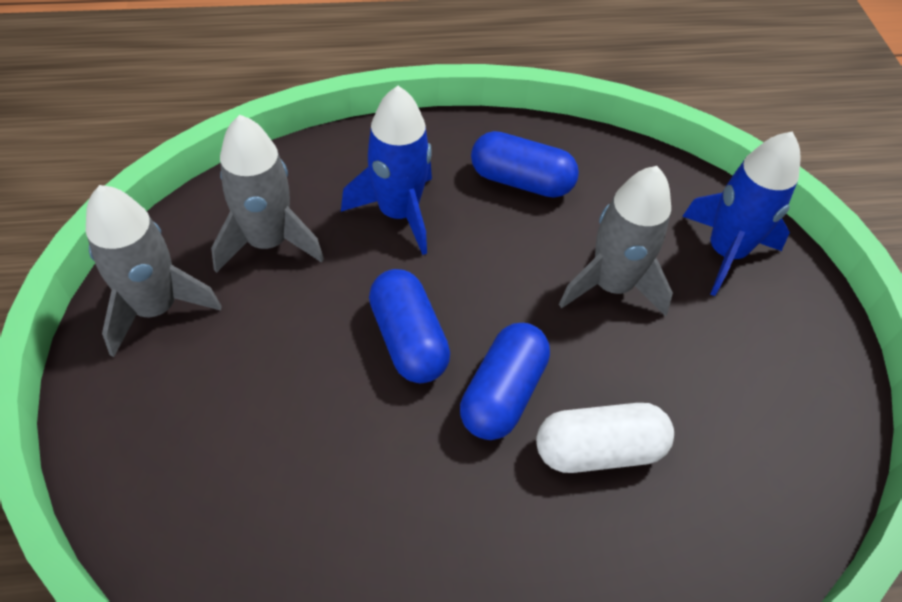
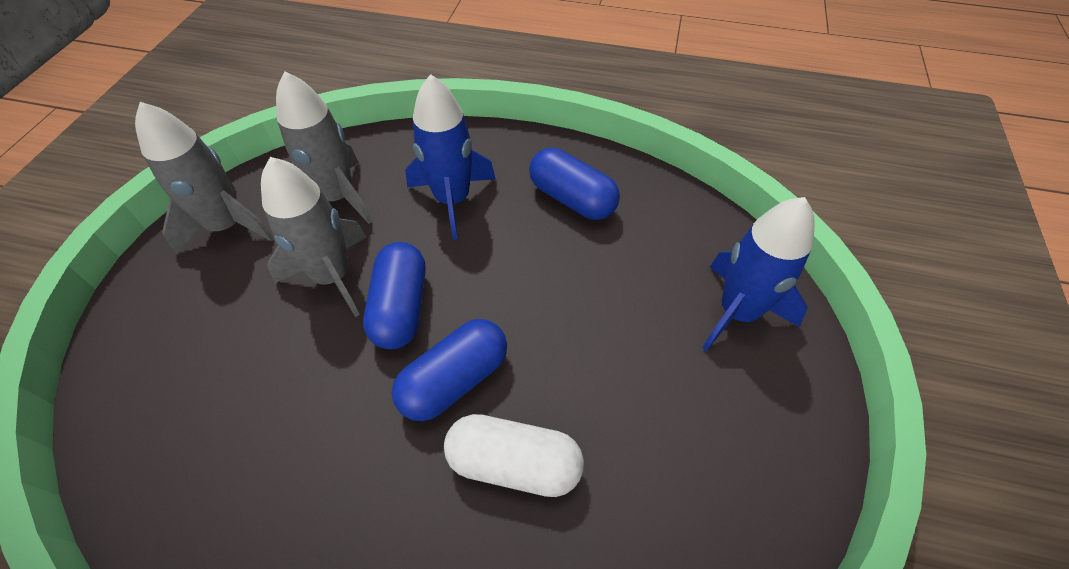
camera: 25 degrees right, 0 degrees up
(611, 285) = (607, 312): grey rocket -> grey rocket (332, 276)

